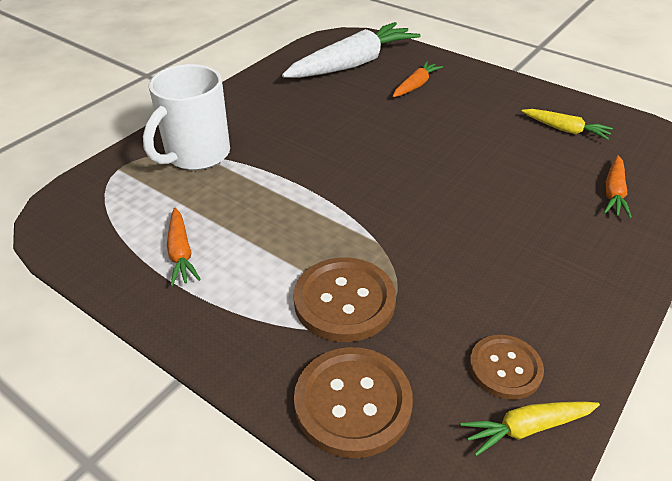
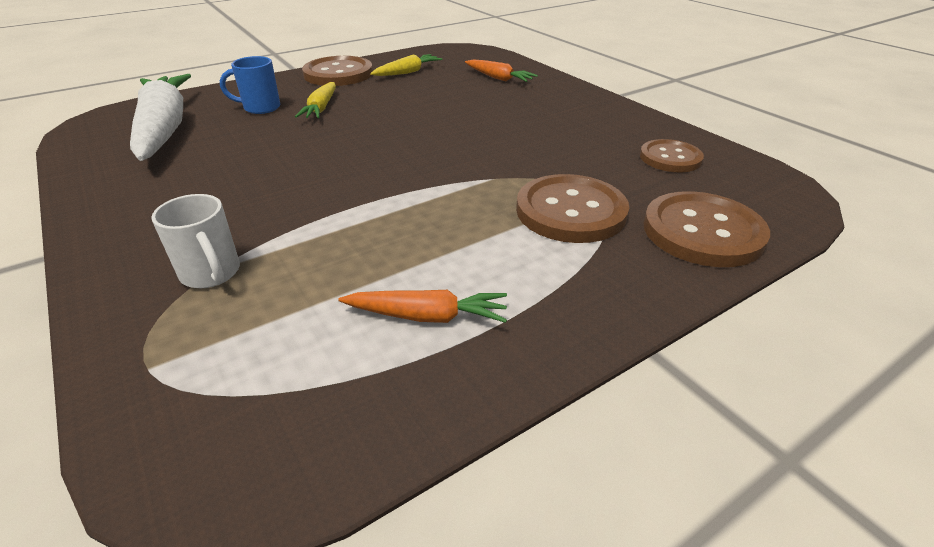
camera: 70 degrees left, 5 degrees down
(196, 155) = (211, 274): white mug -> white mug, size x0.56
(416, 85) = (260, 108): orange carrot -> blue mug
(519, 94) = (338, 74): none -> brown button
(527, 428) = (729, 164): yellow carrot -> yellow carrot (321, 108)

